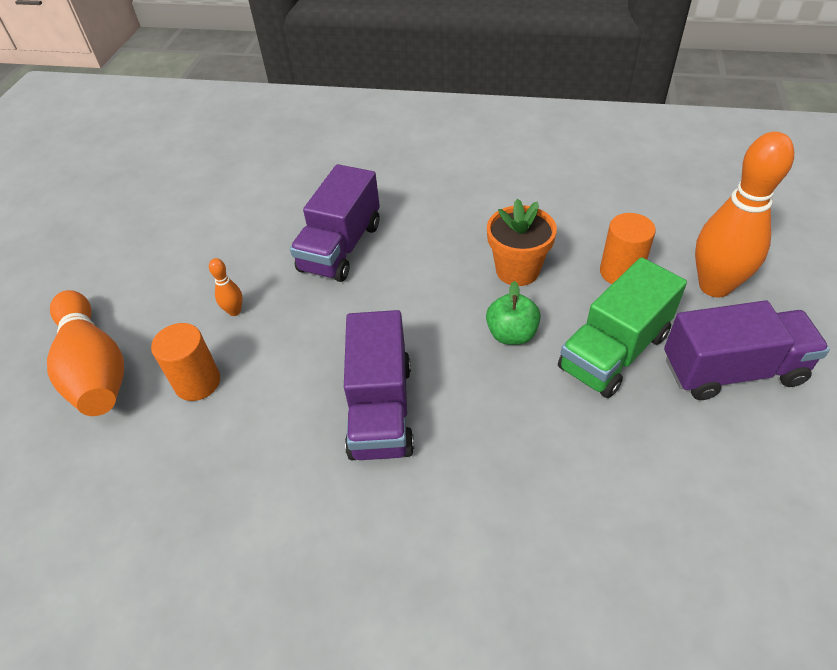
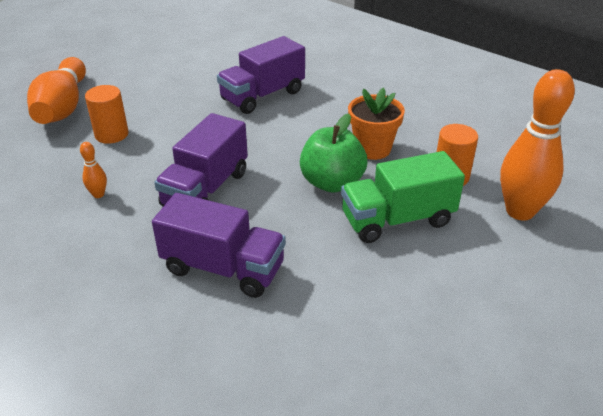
camera: 25 degrees right, 10 degrees down
(234, 311) = (165, 107): orange bowling pin -> orange bowling pin (98, 194)
(511, 334) = (332, 183): green apple -> green apple, size x1.52
(732, 370) = (480, 266): purple truck -> purple truck (223, 268)

